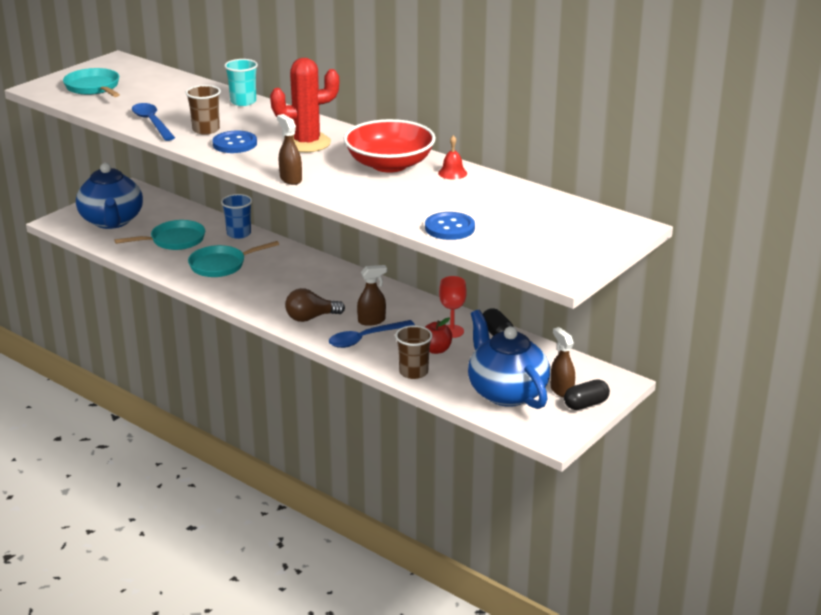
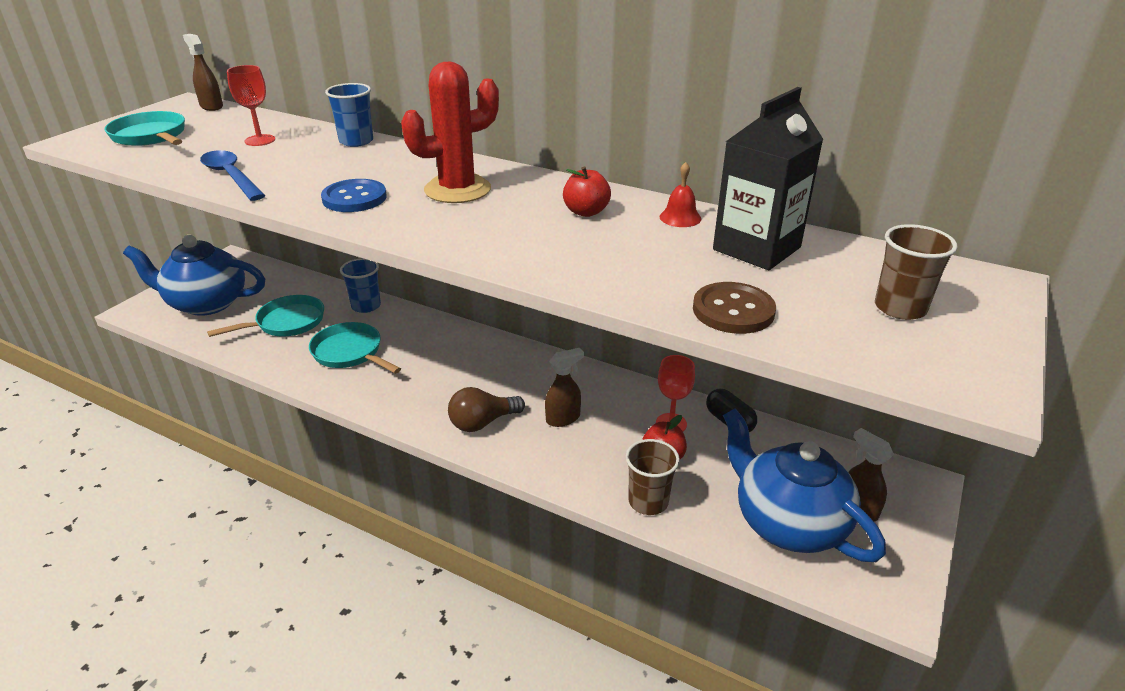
camera: 10 degrees left, 5 degrees up
(112, 221) = (206, 303): blue teapot -> blue teapot turned 120 degrees clockwise
(173, 96) = (260, 140): none -> red goblet
(206, 130) = (310, 181): brown cup -> brown cup (900, 308)
(221, 265) = (350, 353): turquoise pan -> turquoise pan turned 75 degrees clockwise
(243, 102) = (356, 141): turquoise cup -> blue cup
(290, 179) = (450, 246): brown spray bottle -> brown spray bottle (211, 106)
(365, 338) = (564, 449): blue spoon -> none
(389, 164) = (586, 212): red bowl -> red apple
(449, 228) = (733, 310): blue button -> brown button
(490, 196) = (756, 248): none -> black carton
(586, 404) = (903, 531): black capsule -> none

